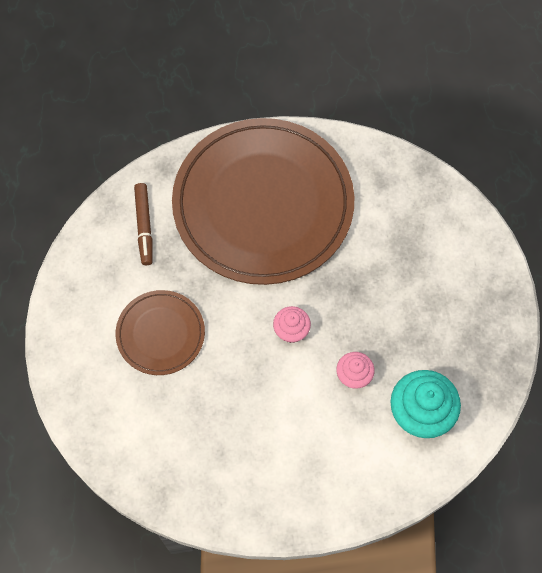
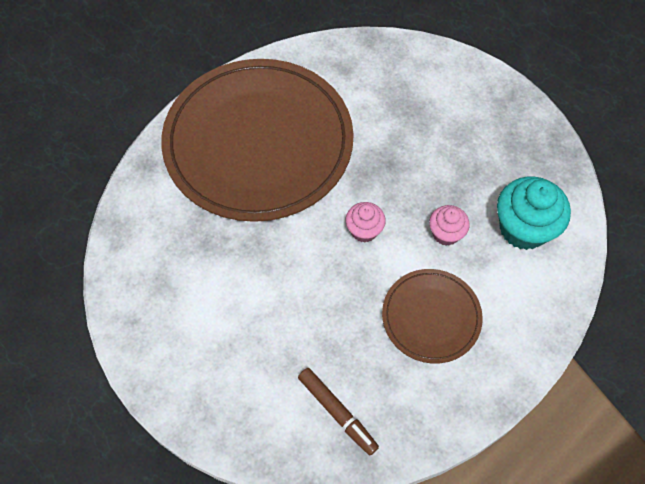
camera: 35 degrees left, 5 degrees down
(144, 226) = (164, 224): brown marker -> brown marker (337, 412)
(160, 334) = (249, 307): brown plate -> brown plate (431, 317)

